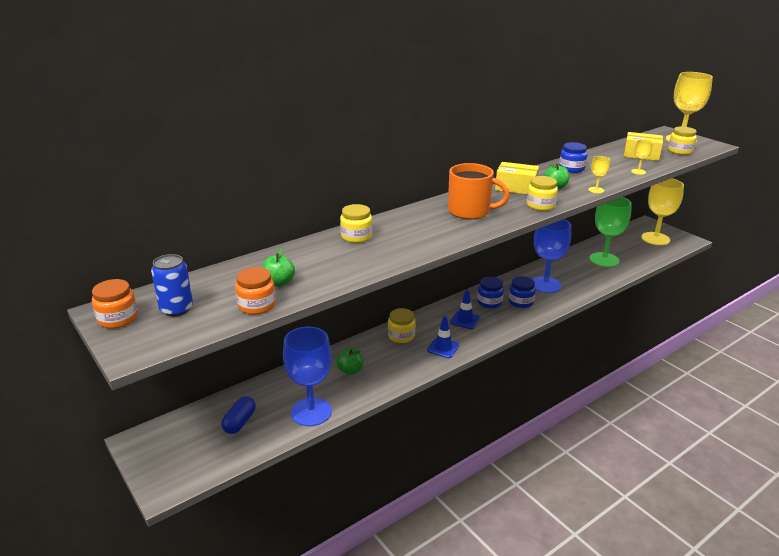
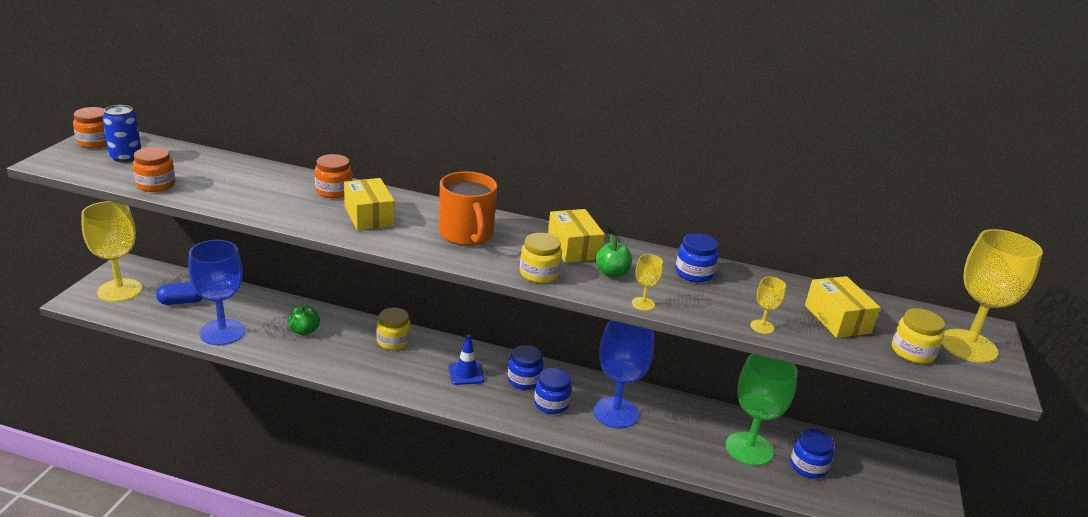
camera: 50 degrees right, 0 degrees up
(279, 283) = (204, 182): green apple -> none
(356, 236) = (334, 191): yellow jar -> orange jar
(411, 234) = (369, 216): none -> yellow box
(443, 348) = (396, 375): blue traffic cone -> none
(628, 250) = (808, 466): none -> blue jar
(655, 239) = (887, 487): yellow goblet -> yellow goblet (120, 290)

